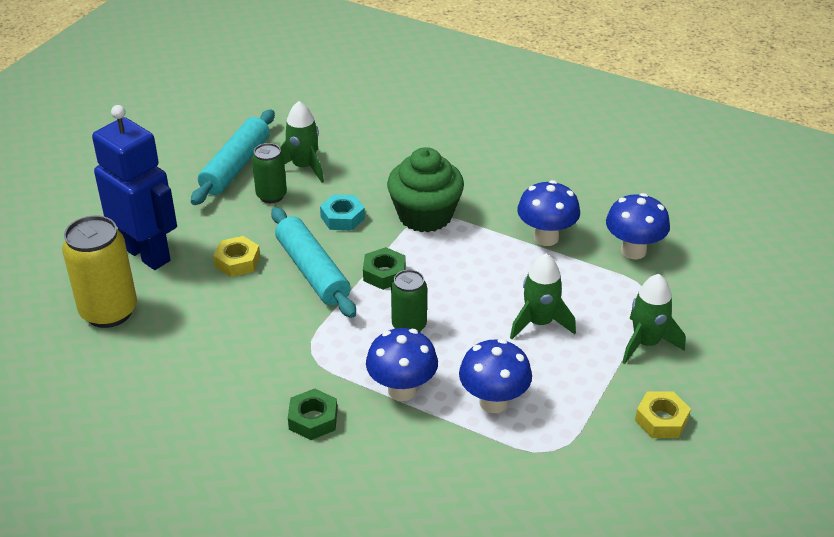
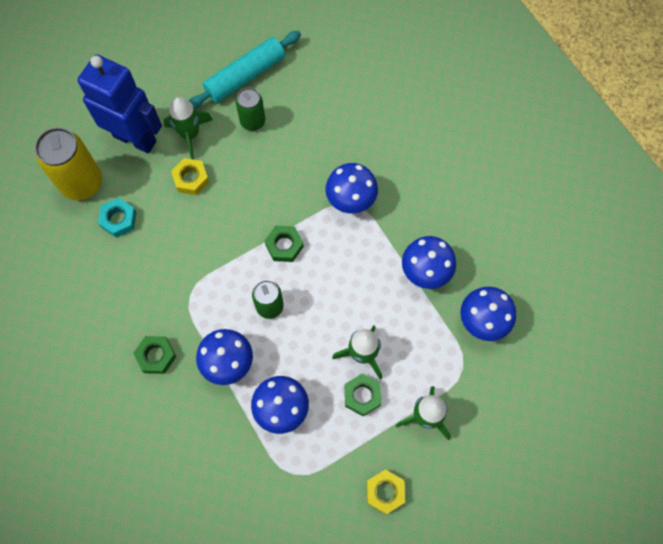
camera: 30 degrees right, 30 degrees up
(147, 254) = (135, 138): blue robot -> blue robot turned 45 degrees counterclockwise
(304, 167) = (294, 102): green rocket -> green rocket (190, 134)
(313, 271) = (236, 216): turquoise rolling pin -> none
(342, 217) = (289, 172): turquoise nut -> turquoise nut (119, 220)
(425, 215) = (351, 201): green cupcake -> blue mushroom
(568, 354) = (362, 395): none -> green nut

